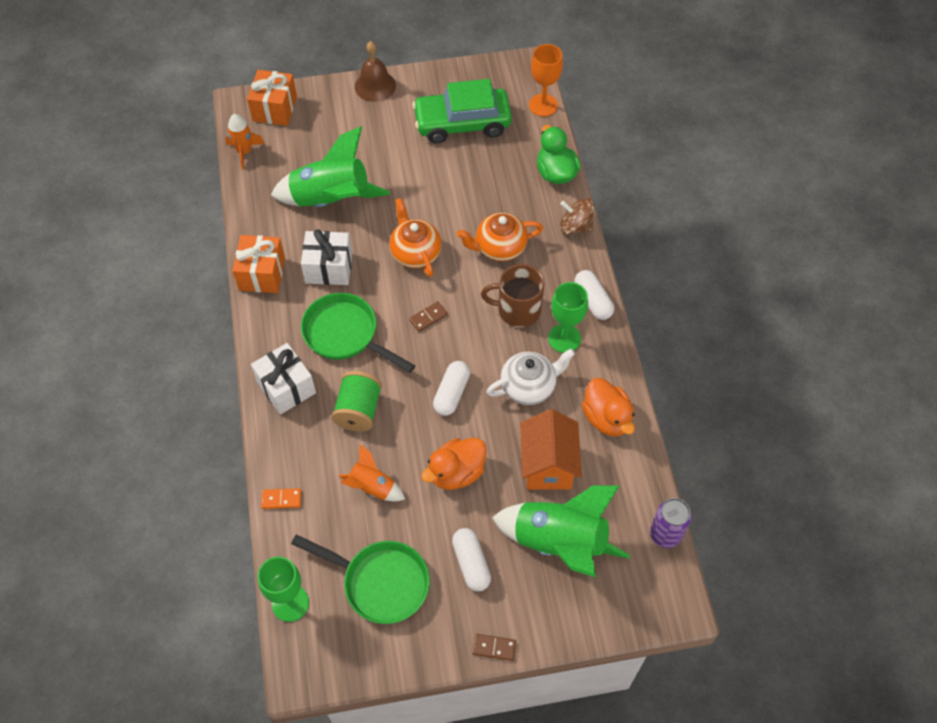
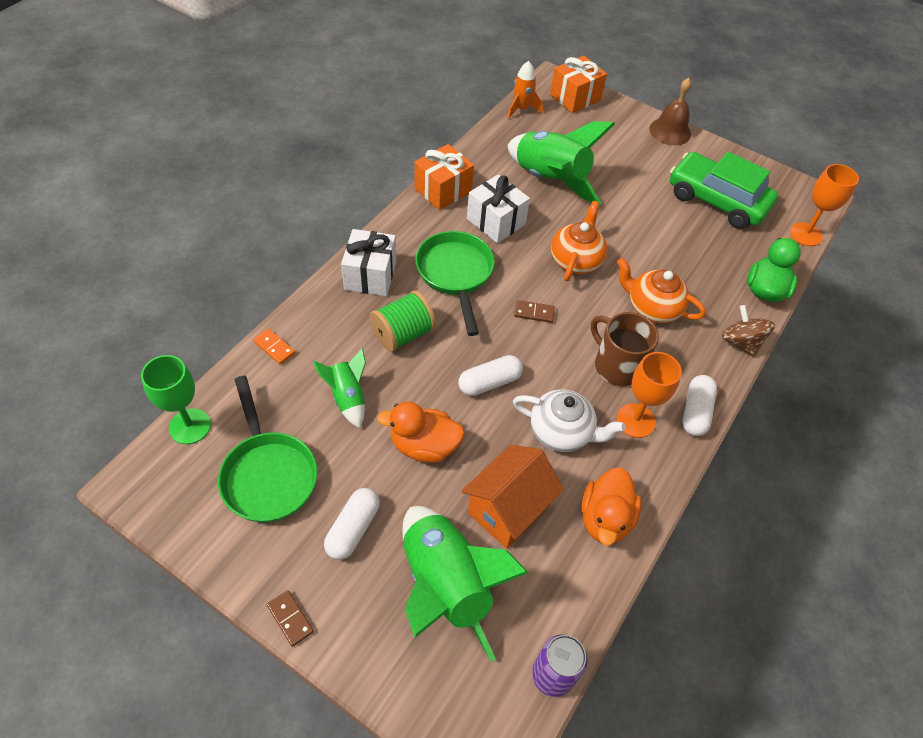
camera: 40 degrees right, 5 degrees down
(372, 487) = (347, 397): orange rocket -> green rocket
(564, 338) = (635, 420): green goblet -> orange goblet

